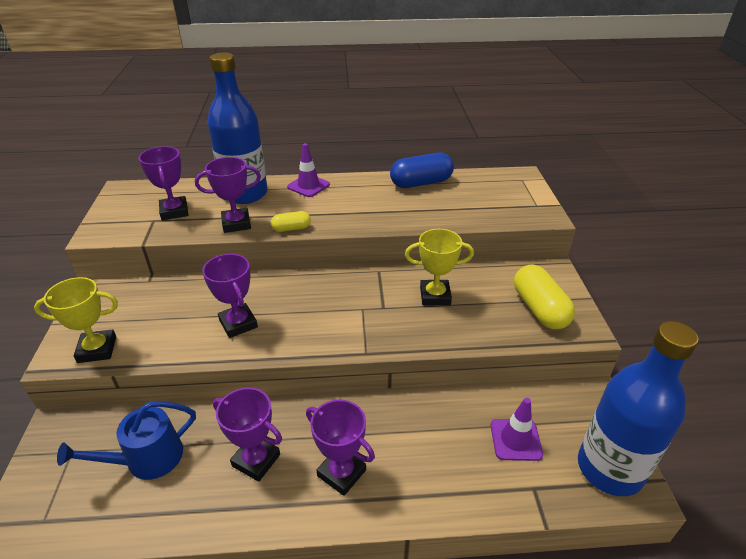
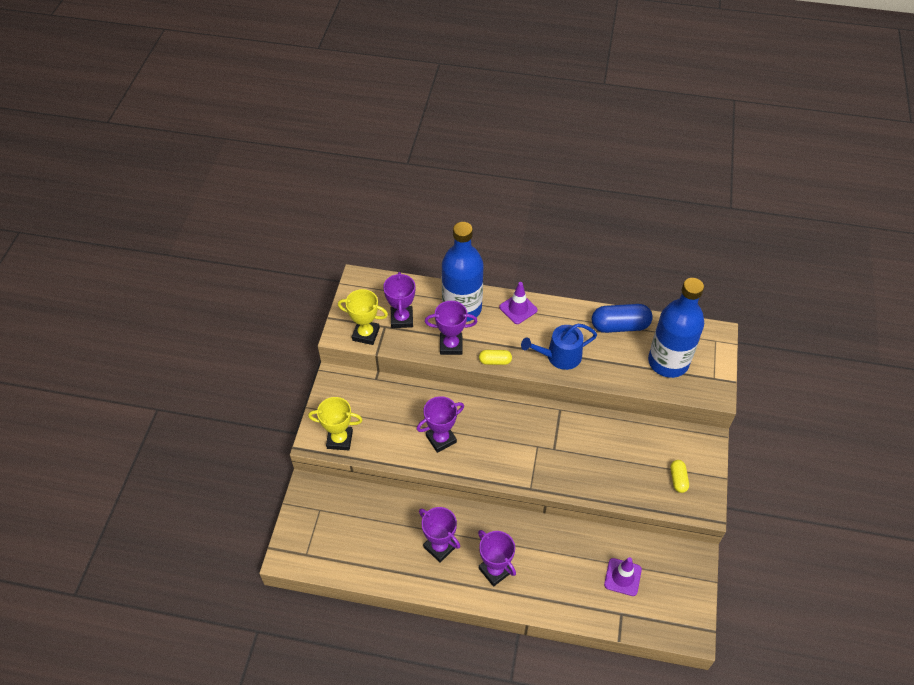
camera: 15 degrees right, 15 degrees up
(147, 459) = (368, 528): blue watering can -> blue watering can (559, 356)
(238, 324) = (441, 439): purple trophy -> purple trophy turned 75 degrees clockwise
(435, 296) = (598, 447): yellow trophy -> yellow trophy (366, 334)
(539, 309) = (678, 479): yellow capsule -> yellow capsule, size x0.54
(609, 468) = (680, 614): blue bottle -> blue bottle (668, 362)

